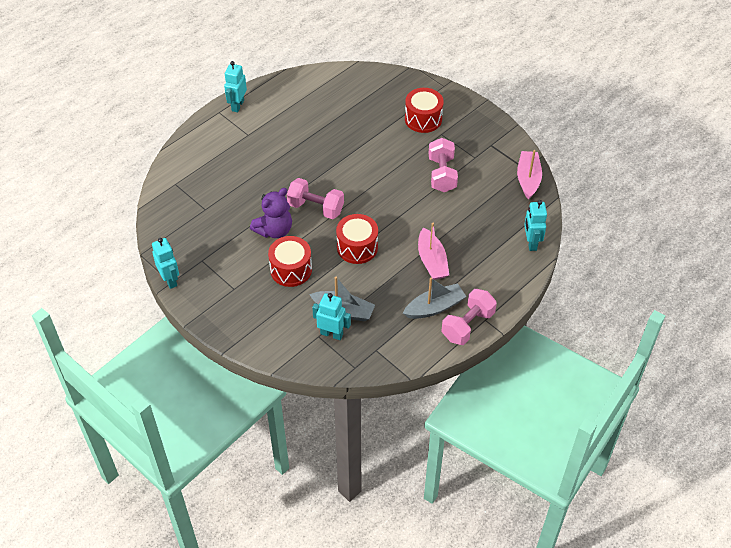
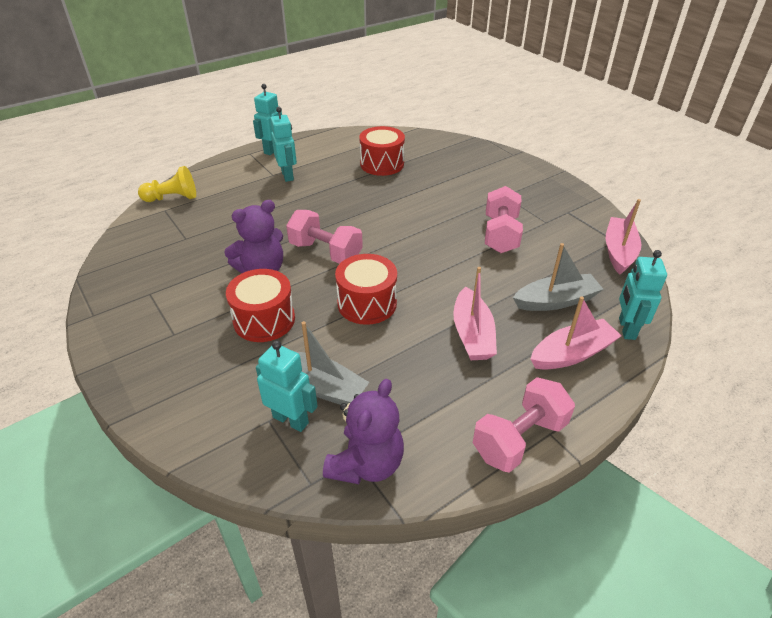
camera: 10 degrees right, 10 degrees down
(170, 280) = (93, 311): turquoise robot -> turquoise robot (287, 175)
(176, 171) = (172, 198): none -> yellow pawn
(383, 352) = (366, 464): none -> purple teddy bear
(423, 119) = (484, 180): red drum -> red drum (382, 164)
(434, 307) = (466, 401): grey boat -> grey boat (555, 301)
(496, 266) = (572, 354): none -> pink boat

